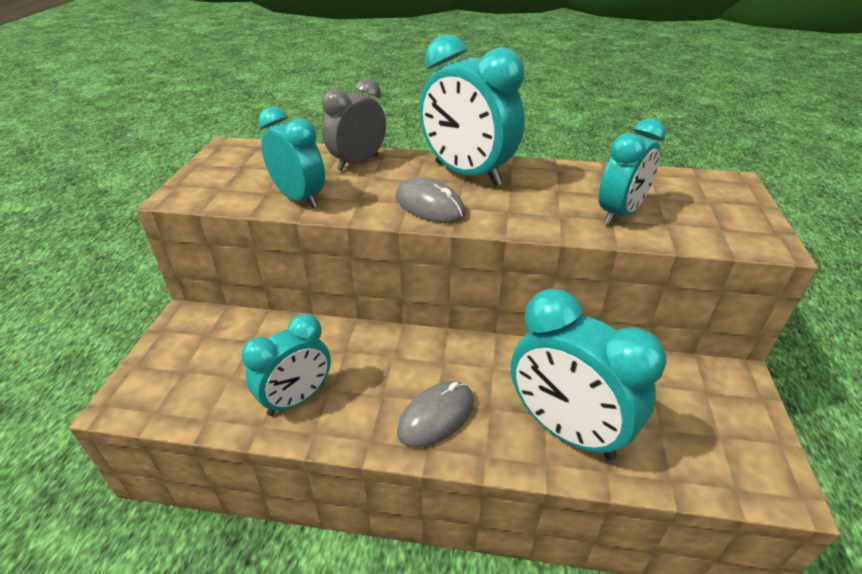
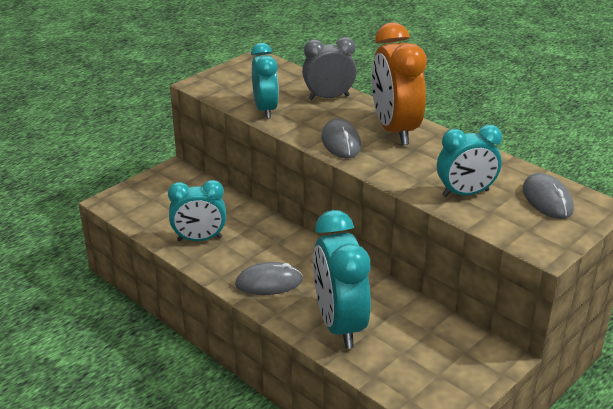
camera: 35 degrees right, 5 degrees down
(467, 174) = (395, 130): turquoise clock -> orange clock
(690, 192) = (547, 200): none -> grey mouse

